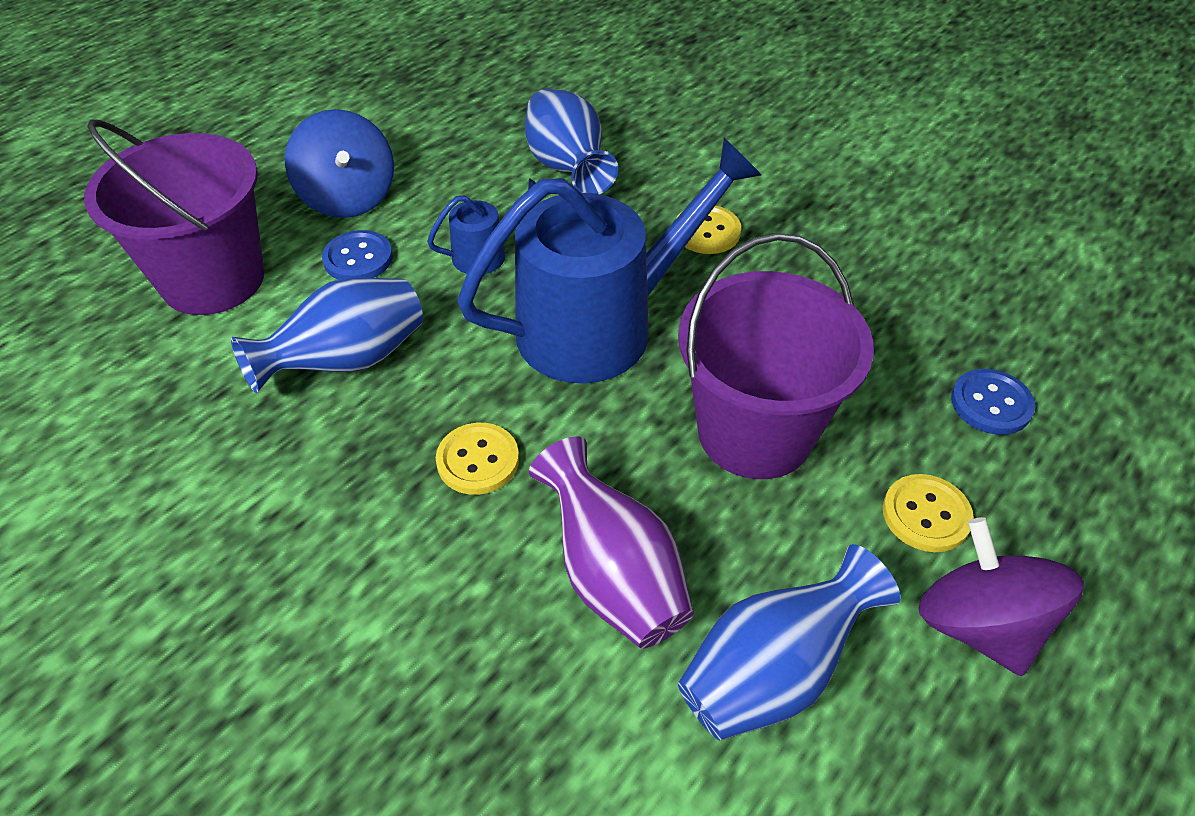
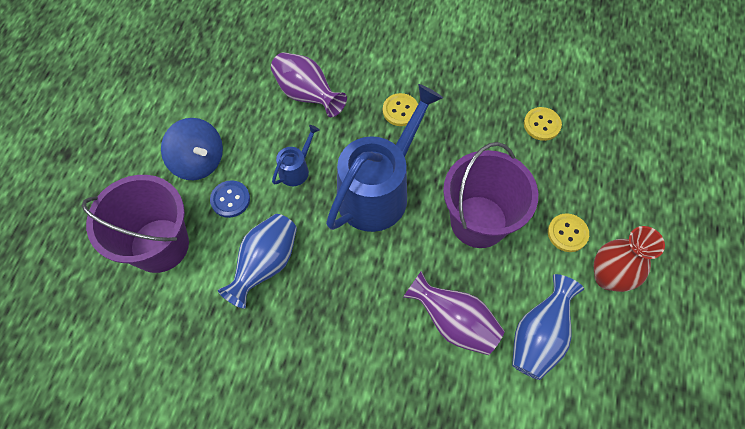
camera: 25 degrees left, 15 degrees up
(478, 460) = (362, 292): yellow button -> yellow button (542, 124)
(567, 168) = (307, 95): blue vase -> purple vase
(979, 624) = (608, 277): purple spinning top -> red vase
(991, 404) = (571, 162): blue button -> none

